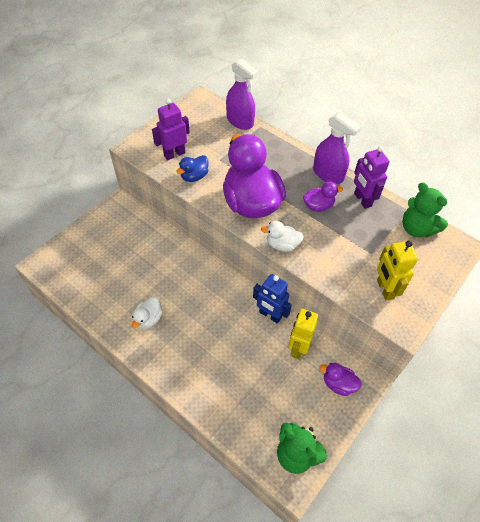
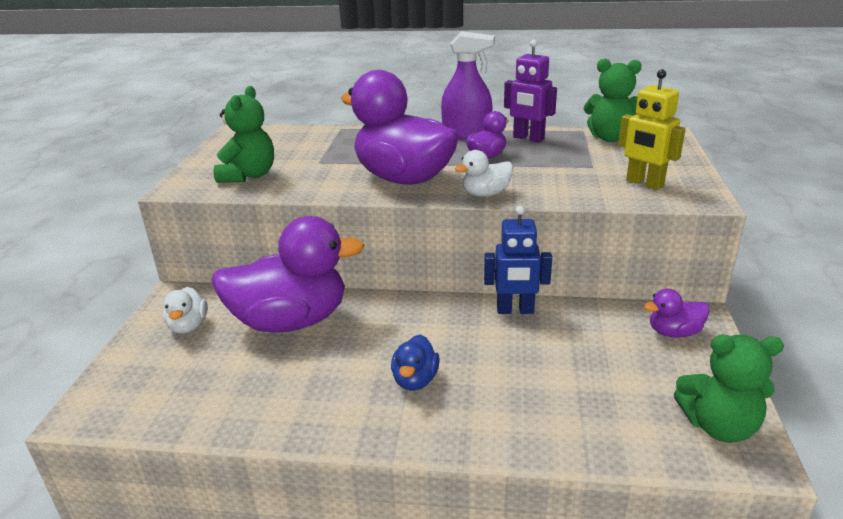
camera: 30 degrees left, 25 degrees down
(148, 319) = (346, 392): white duck -> white duck (188, 326)
(157, 255) = (291, 321): none -> purple duck
(174, 154) = (249, 176): purple robot -> green teddy bear
(194, 176) = (300, 183): blue duck -> blue duck (415, 380)
(240, 121) = (310, 131): purple spray bottle -> none
(298, 348) = (586, 323): yellow robot -> none

